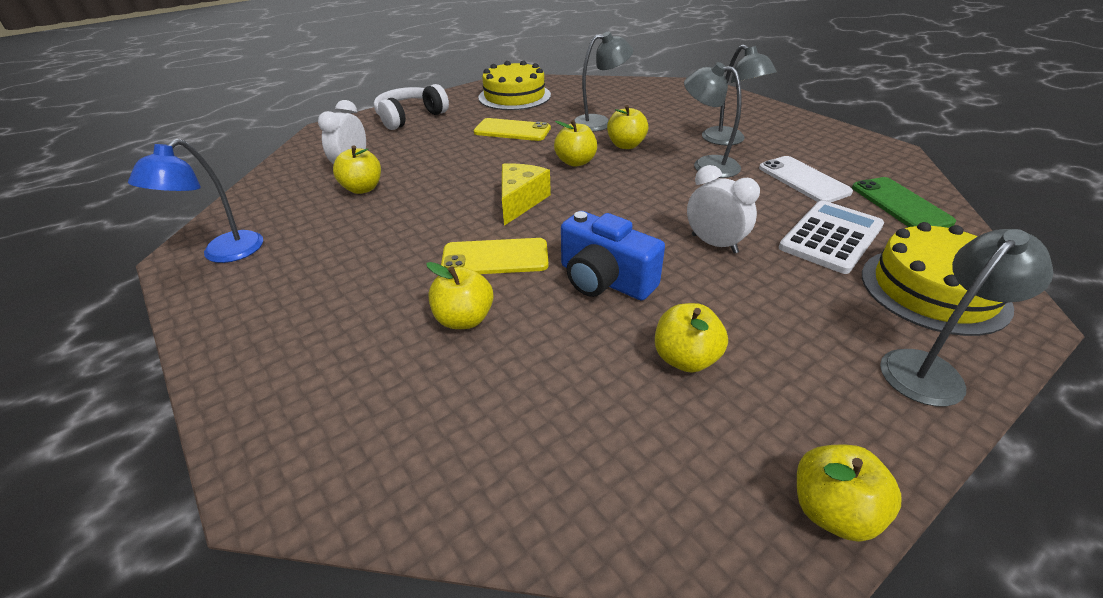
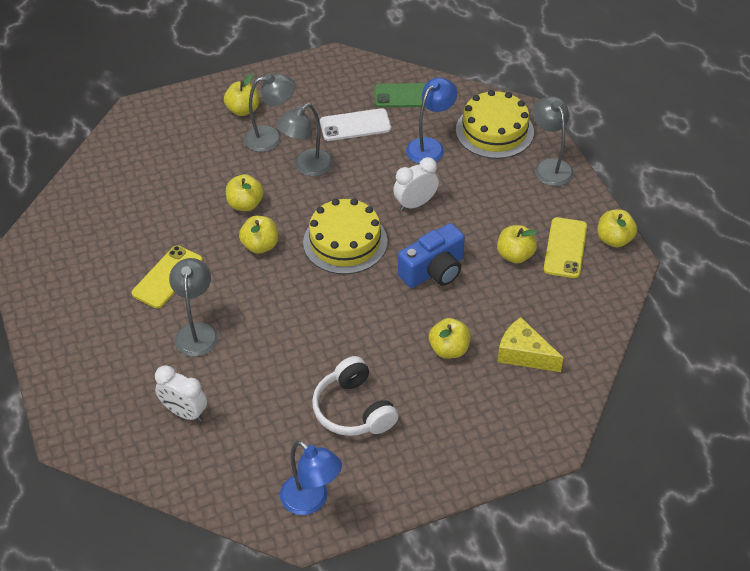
camera: 75 degrees left, 10 degrees up
(362, 188) = (237, 404): yellow apple -> yellow apple (243, 110)
(410, 117) = (80, 358): white headphones -> white headphones (353, 409)
(495, 258) = (386, 323): yellow phone -> yellow phone (565, 248)
(514, 96) = (74, 259): yellow cake -> yellow cake (345, 242)
(520, 201) = (312, 295): yellow cheese -> yellow cheese (524, 354)
(600, 122) = (186, 208): grey lamp -> grey lamp (197, 331)
(831, 237) = (430, 146): white calculator -> blue lamp

